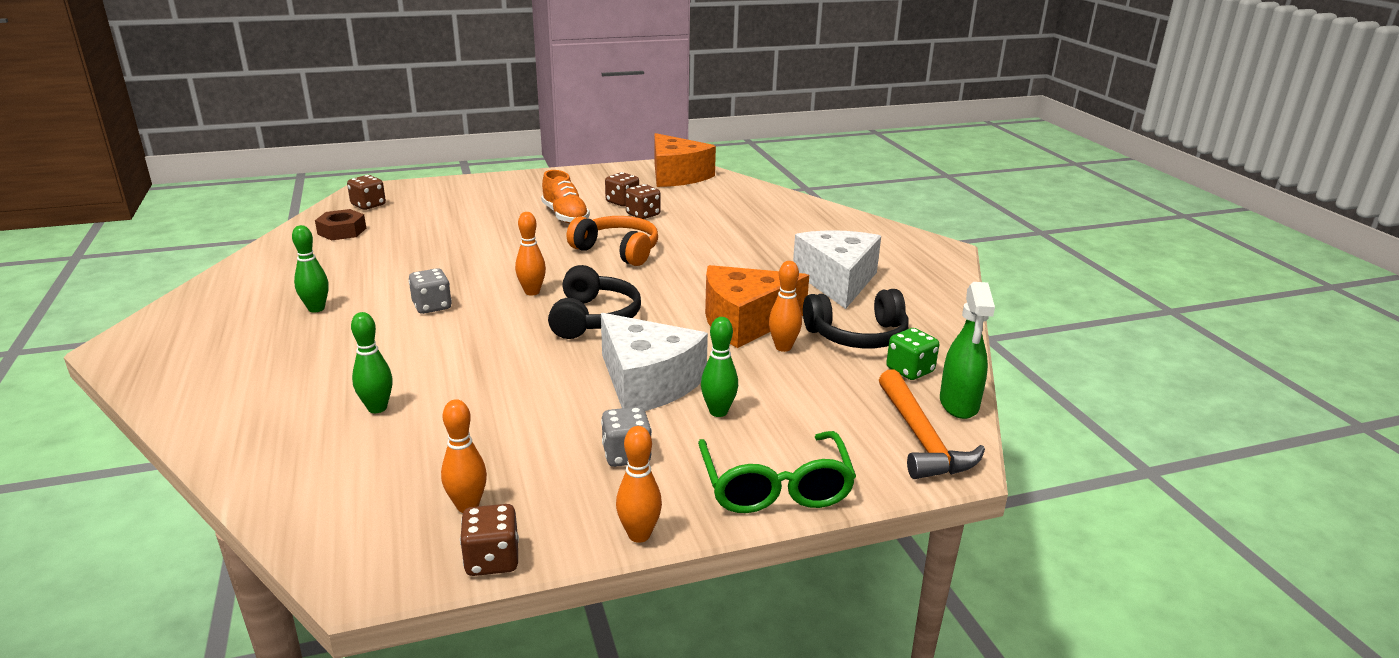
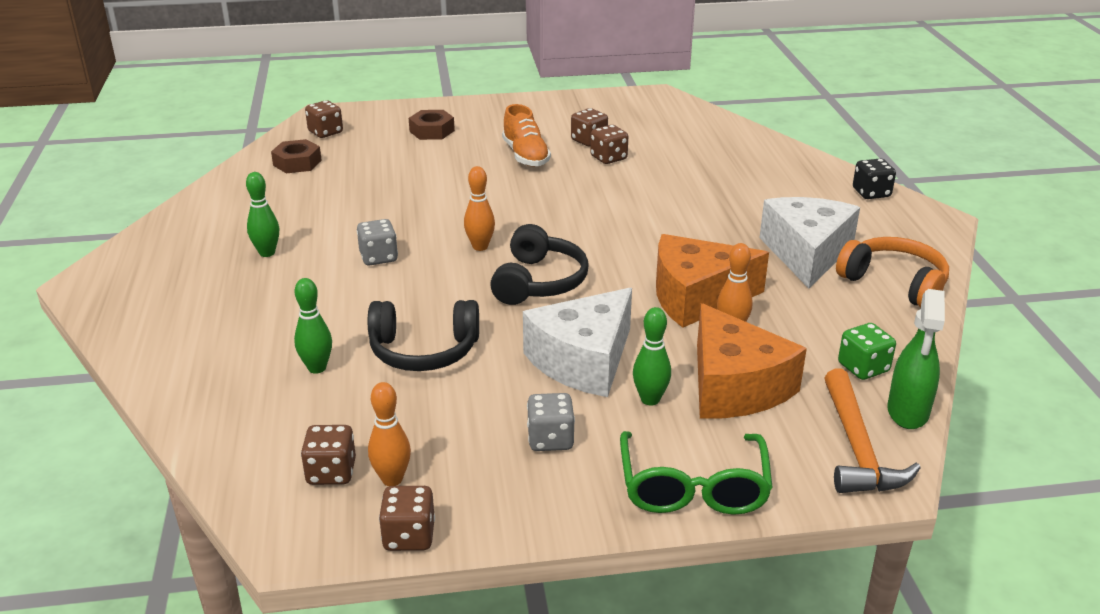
camera: 10 degrees right, 5 degrees up
(401, 505) = (331, 472): none -> brown dice
(473, 200) = (432, 131): none -> brown nut
(618, 251) = (575, 202): orange headphones -> orange headphones (894, 283)
(639, 535) = (550, 525): orange bowling pin -> none
(648, 383) = (583, 361): white cheese -> white cheese turned 75 degrees clockwise
(677, 176) = (653, 109): orange cheese -> orange cheese (734, 386)
(857, 336) = (815, 322): black headphones -> black headphones (424, 351)
(882, 231) = (871, 193): none -> black dice

